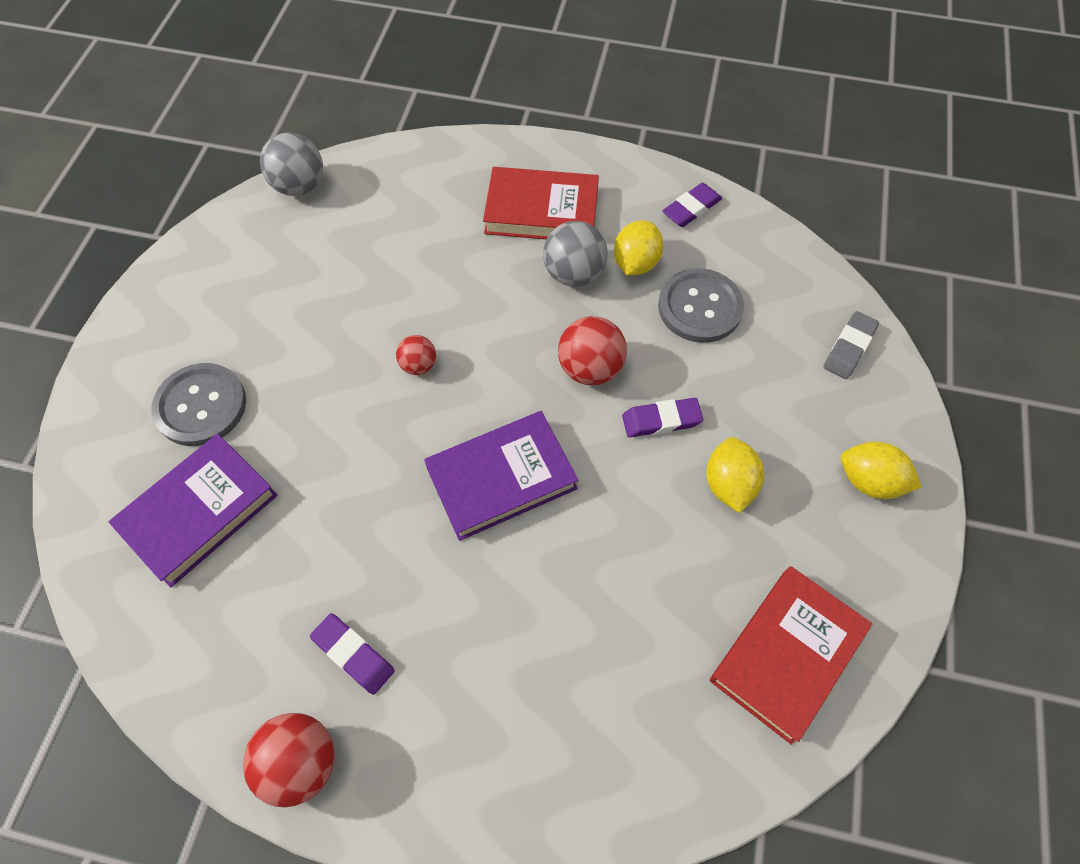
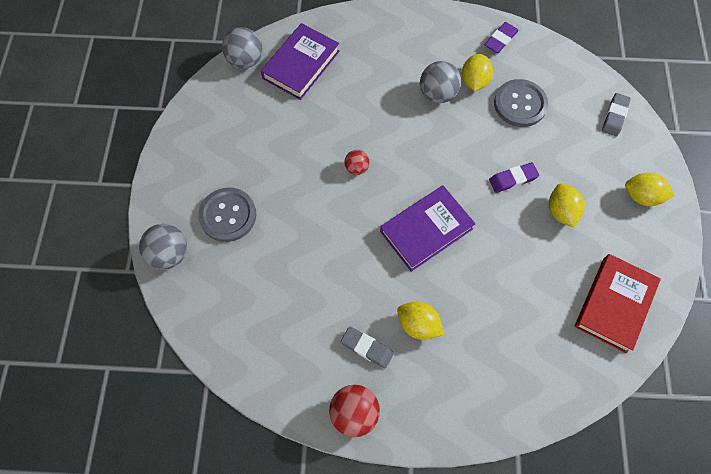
camera: 10 degrees left, 5 degrees up
(94, 450) = (169, 254): none -> grey ball
(199, 512) = (248, 281): purple book -> purple book (301, 65)
(353, 655) = (367, 348): purple eraser -> grey eraser
(447, 630) = (418, 325): none -> yellow lemon
(541, 211) = (407, 55): red book -> none
(590, 368) = (462, 153): red ball -> none

